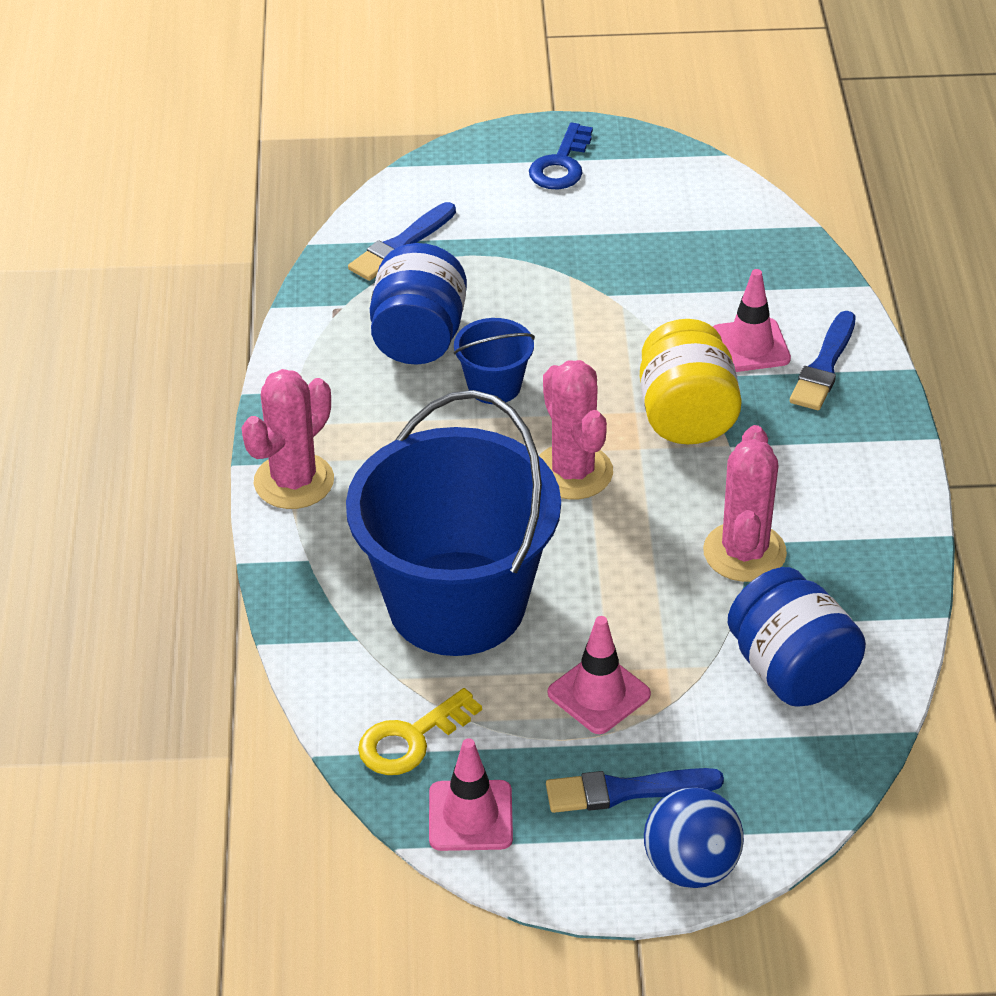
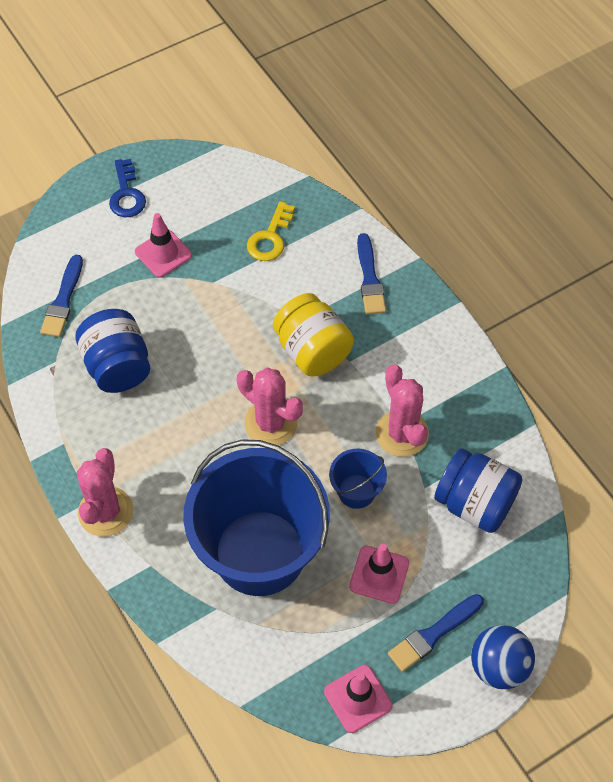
camera: 30 degrees left, 15 degrees up
(410, 739) = (291, 664): yellow key -> yellow key (270, 238)
(494, 386) = (186, 381): blue bucket -> blue bucket (356, 491)
(750, 346) = (319, 283): pink traffic cone -> pink traffic cone (163, 253)

